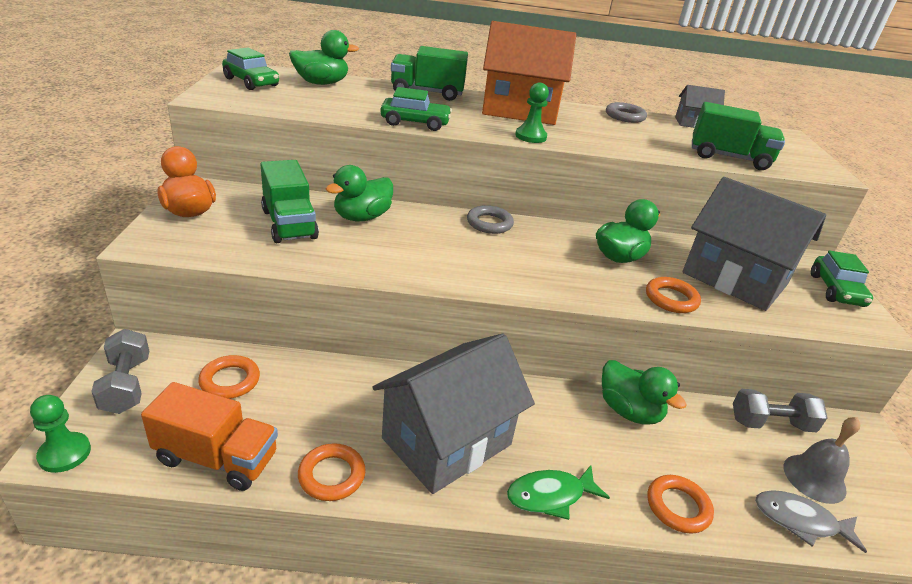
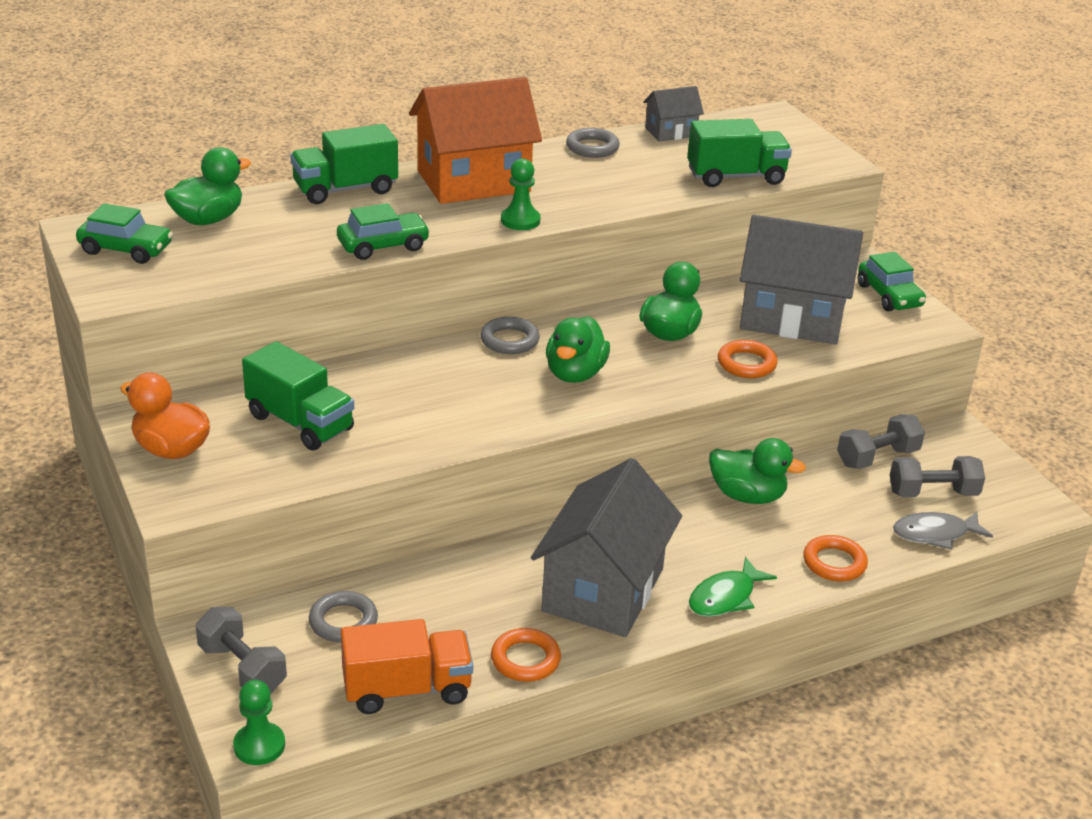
camera: 25 degrees left, 0 degrees up
(230, 381) = (343, 621): orange ring -> grey ring
(362, 217) = (368, 384): green duck -> green duck (575, 374)
(814, 478) = (932, 493): grey bell -> grey dumbbell

